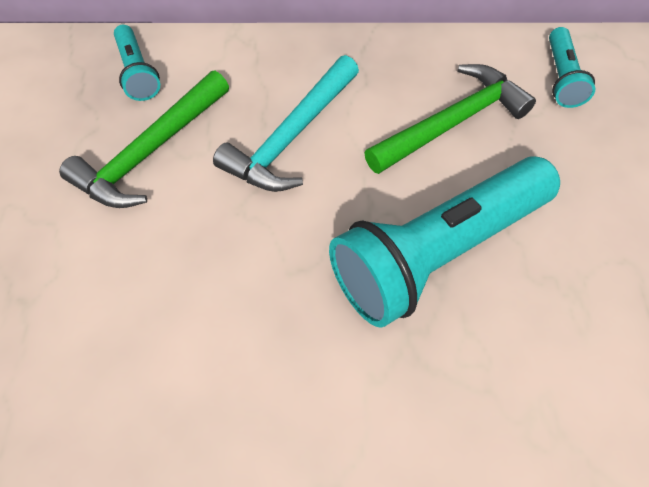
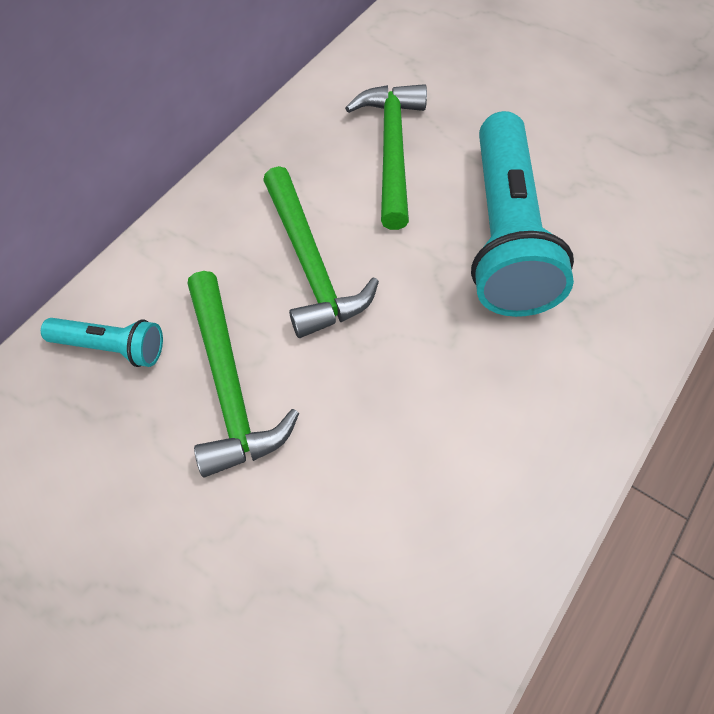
camera: 55 degrees left, 0 degrees up
(291, 136) = (310, 265): turquoise hammer -> green hammer
(561, 78) = (407, 60): turquoise flashlight -> none

